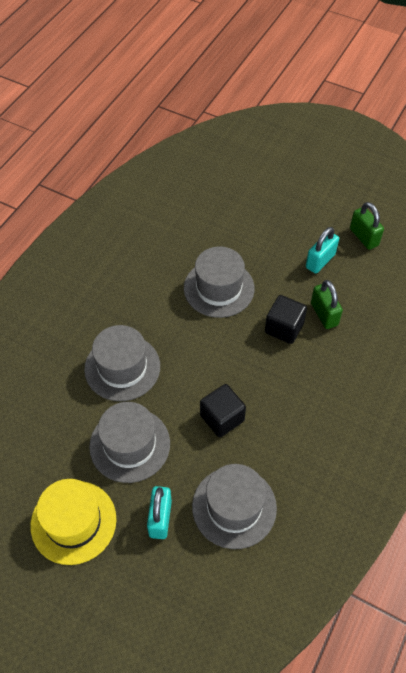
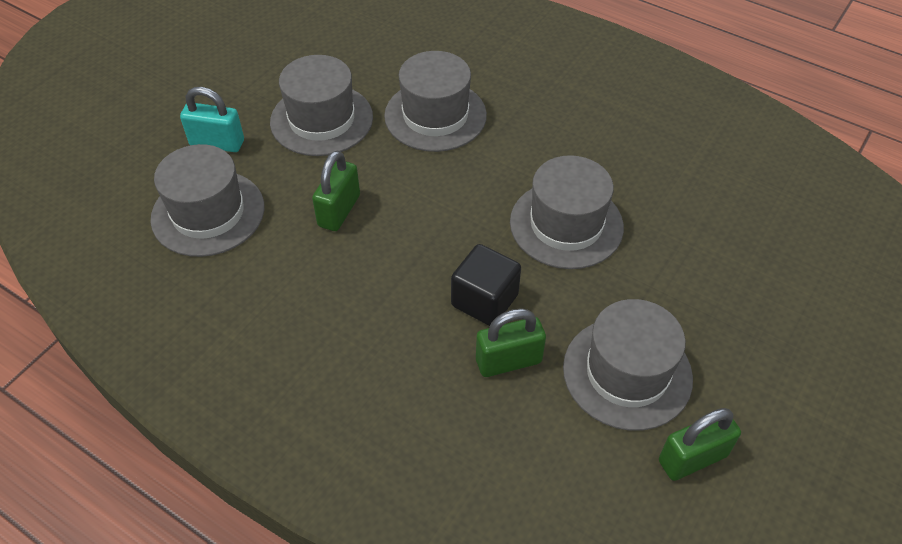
camera: 95 degrees right, 5 degrees down
(73, 522) = (238, 73): yellow hat -> none
(222, 418) = (339, 211): black cube -> green padlock
(320, 261) = (627, 373): turquoise padlock -> grey hat

